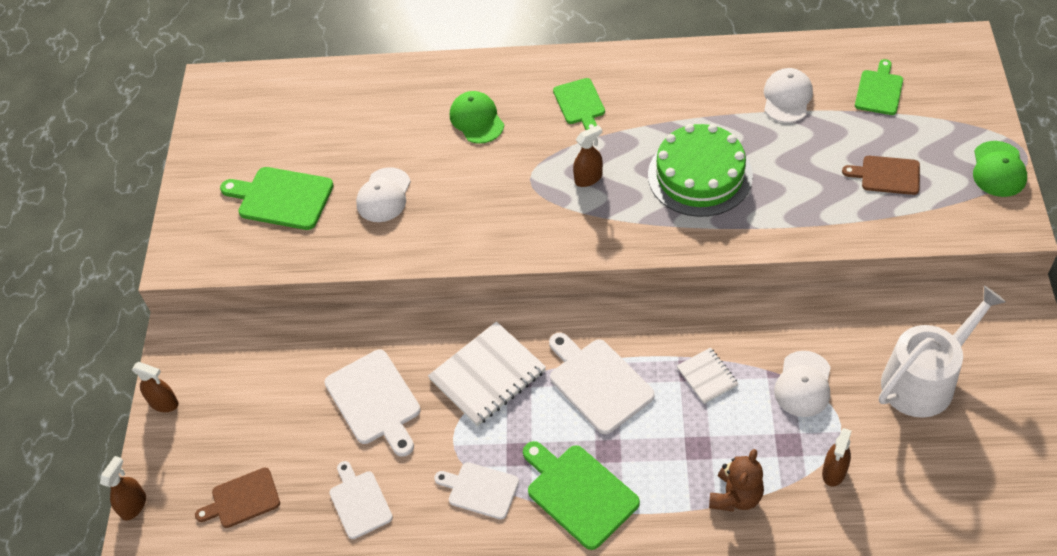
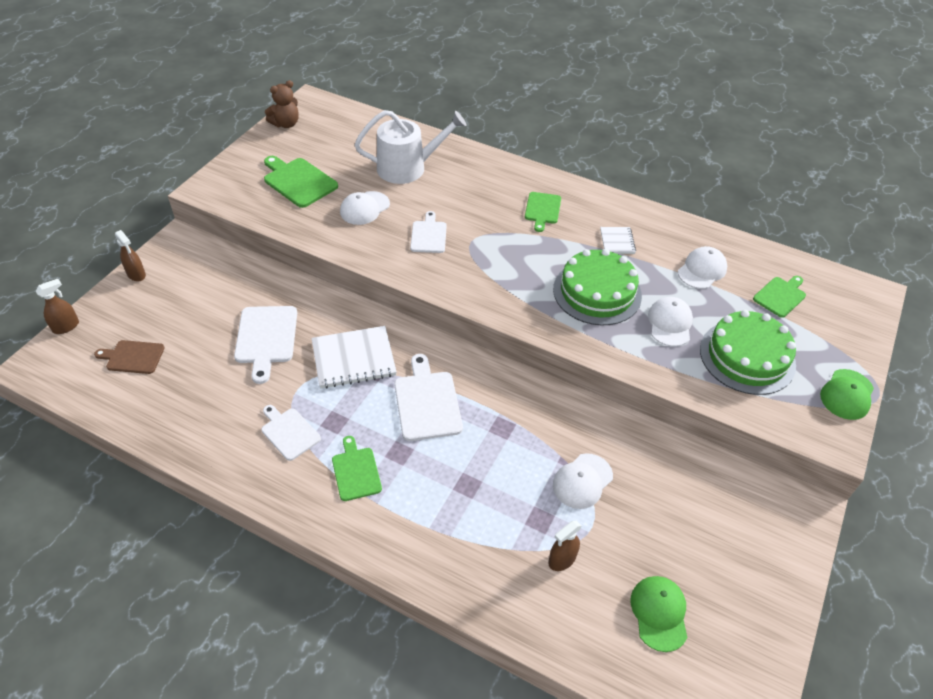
camera: 20 degrees right, 5 degrees down
(359, 502) = (203, 398): white cutting board -> white cutting board (428, 235)
(476, 119) = (463, 189): green cap -> green cap (659, 613)
(579, 493) = (356, 471): green cutting board -> green cutting board, size x0.65
(588, 178) = (513, 258): brown spray bottle -> none
(707, 376) = (511, 438): white notebook -> white notebook (617, 241)
(735, 496) = (470, 536): brown teddy bear -> brown teddy bear (286, 124)
(793, 175) = (670, 323): none -> white cap
(887, 175) = (747, 357): brown cutting board -> green cake
(924, 380) = (685, 528): white watering can -> white watering can (407, 168)

